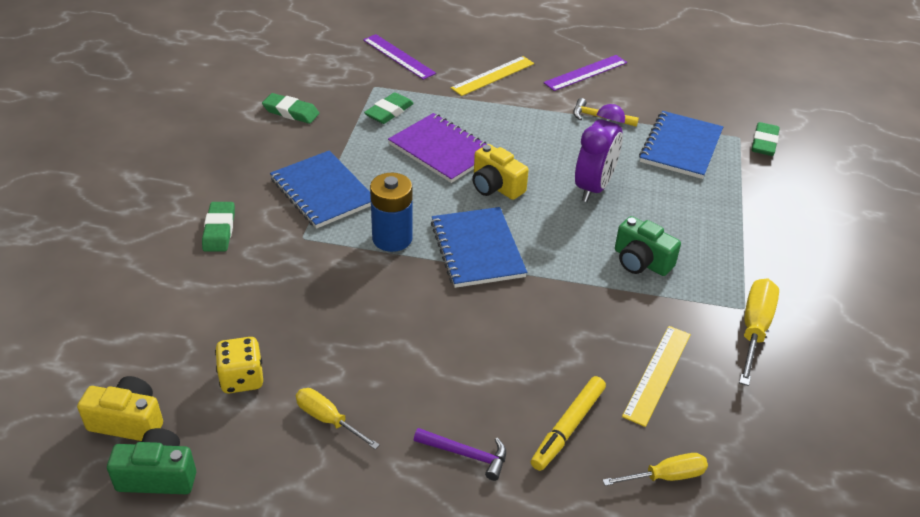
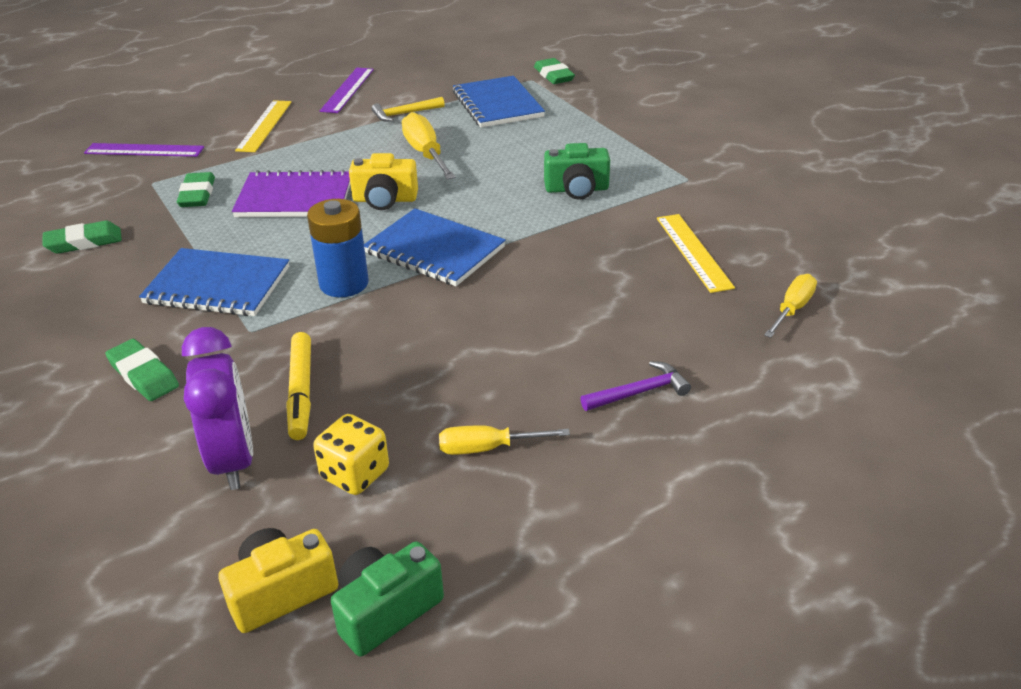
camera: 40 degrees left, 5 degrees down
(568, 427) = (685, 324): yellow marker -> yellow marker (301, 392)
(593, 187) = (469, 161): purple clock -> purple clock (233, 460)
(754, 328) = (713, 187): yellow screwdriver -> yellow screwdriver (425, 153)

